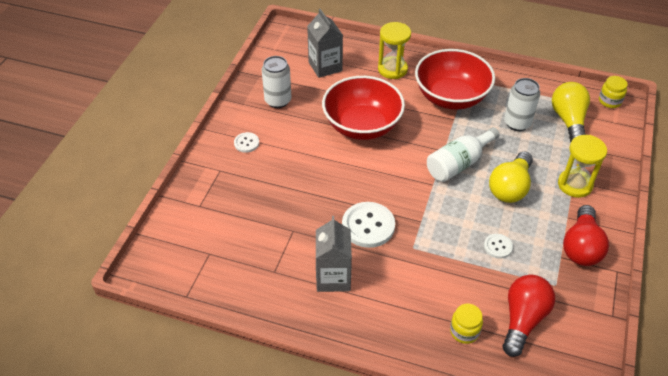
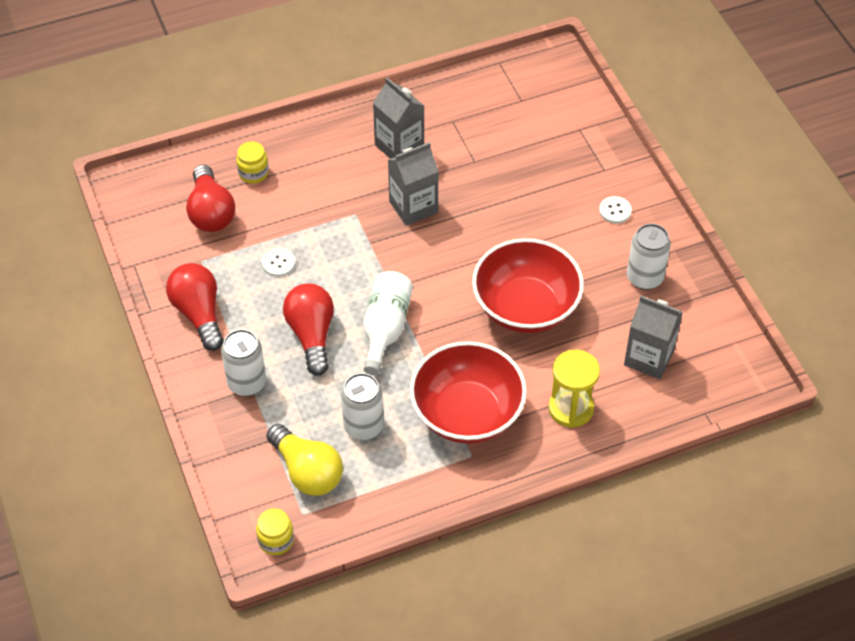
camera: 140 degrees right, 5 degrees up
(368, 226) = (413, 207): white button -> grey carton
(510, 187) = (311, 335): yellow light bulb -> red light bulb
(575, 185) = (247, 383): yellow hourglass -> white can

